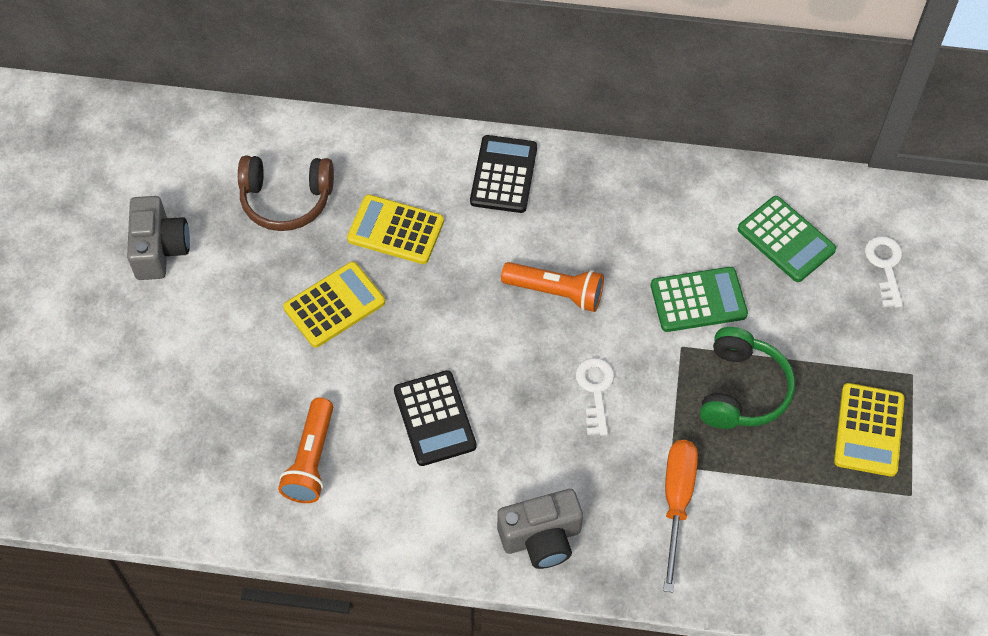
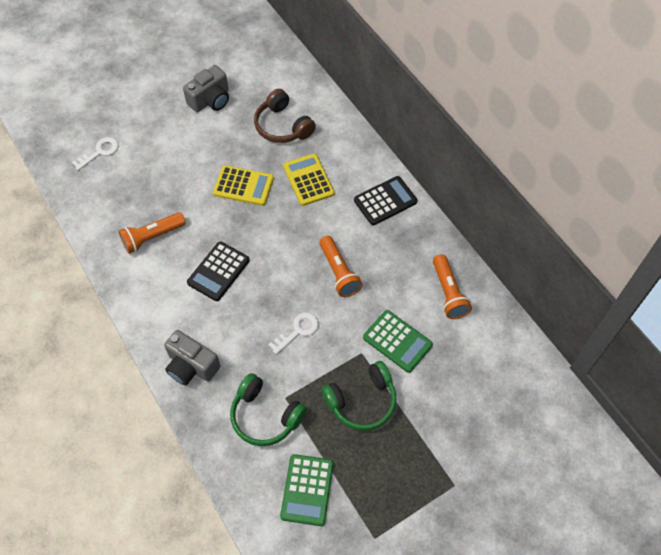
camera: 50 degrees right, 0 degrees up
(677, 502) = (265, 416): orange screwdriver -> green headphones
(682, 206) = (448, 293): none -> orange flashlight
(786, 239) = (478, 358): green calculator -> green calculator (307, 490)
(869, 430) = (396, 486): yellow calculator -> none
(885, 266) = (512, 422): white key -> white key (99, 152)

